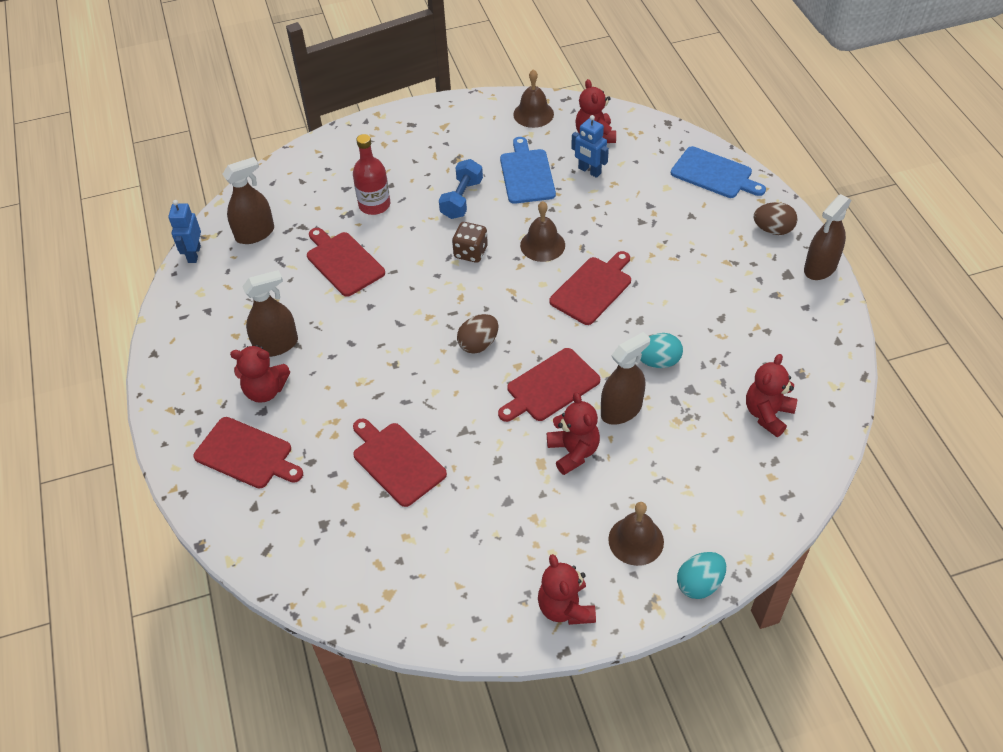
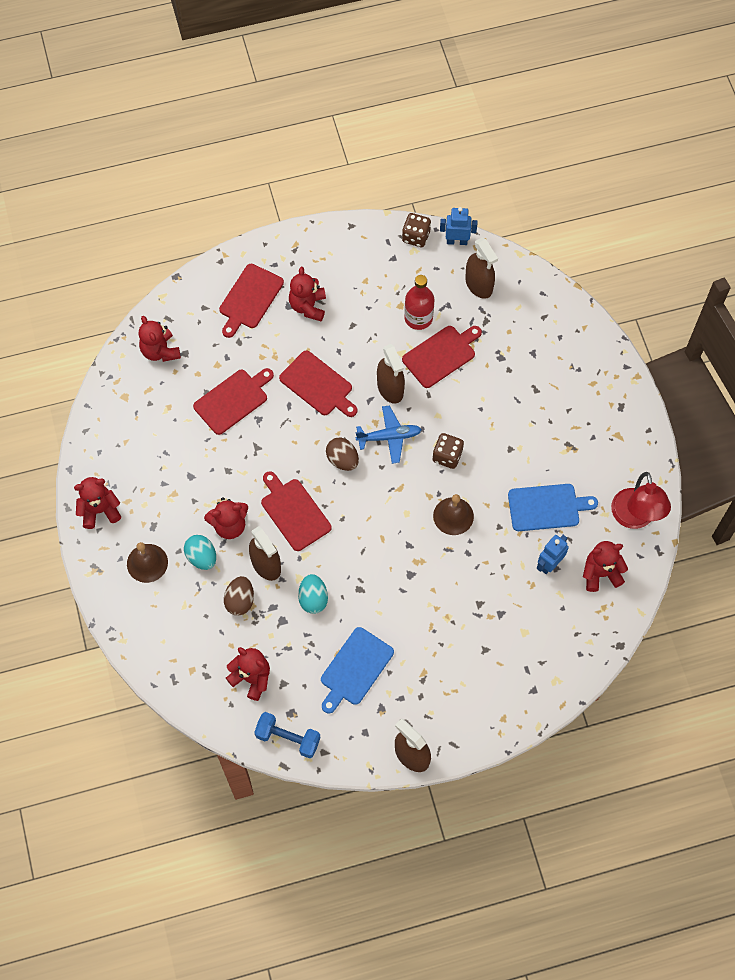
camera: 90 degrees right, 15 degrees up
(181, 290) = (416, 236): none -> brown dice
(276, 345) = (353, 310): brown spray bottle -> brown spray bottle (390, 388)
(318, 555) = (160, 351): none -> red teddy bear
(374, 205) = (510, 377): red bottle -> red bottle (418, 318)
(448, 303) = (389, 437): none -> blue plane
(462, 199) = (515, 450): blue dumbbell -> blue dumbbell (288, 738)
(533, 114) = (634, 518): brown bell -> red lamp
(593, 289) = (398, 554): red cutting board -> red cutting board (318, 385)
(699, 584) = (107, 602): turquoise egg -> turquoise egg (202, 557)
(714, 174) = (541, 679): blue cutting board -> blue cutting board (355, 668)
(773, 230) = (462, 721): brown egg -> brown egg (240, 601)

